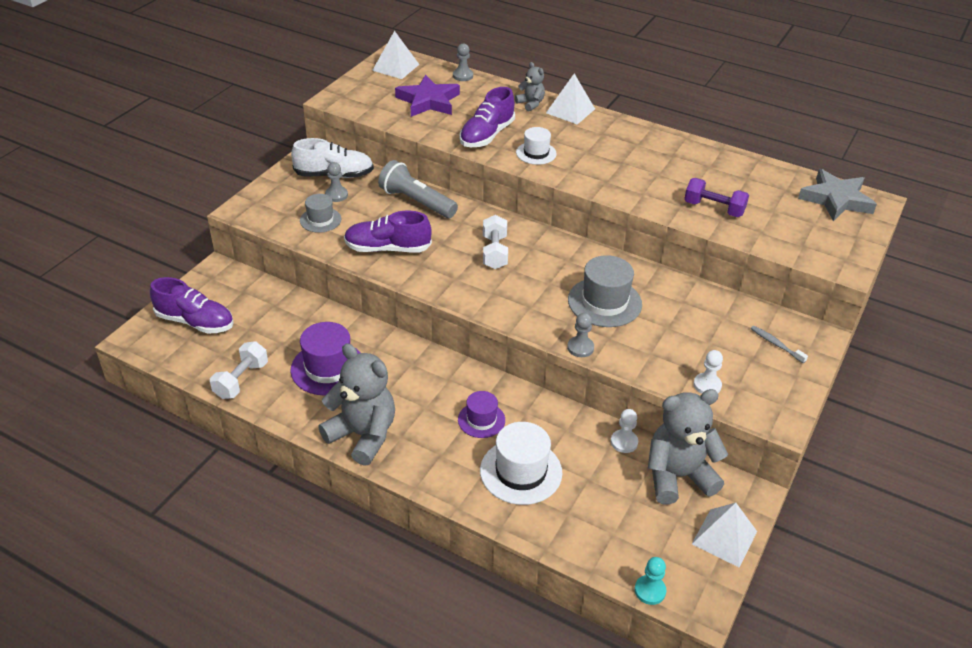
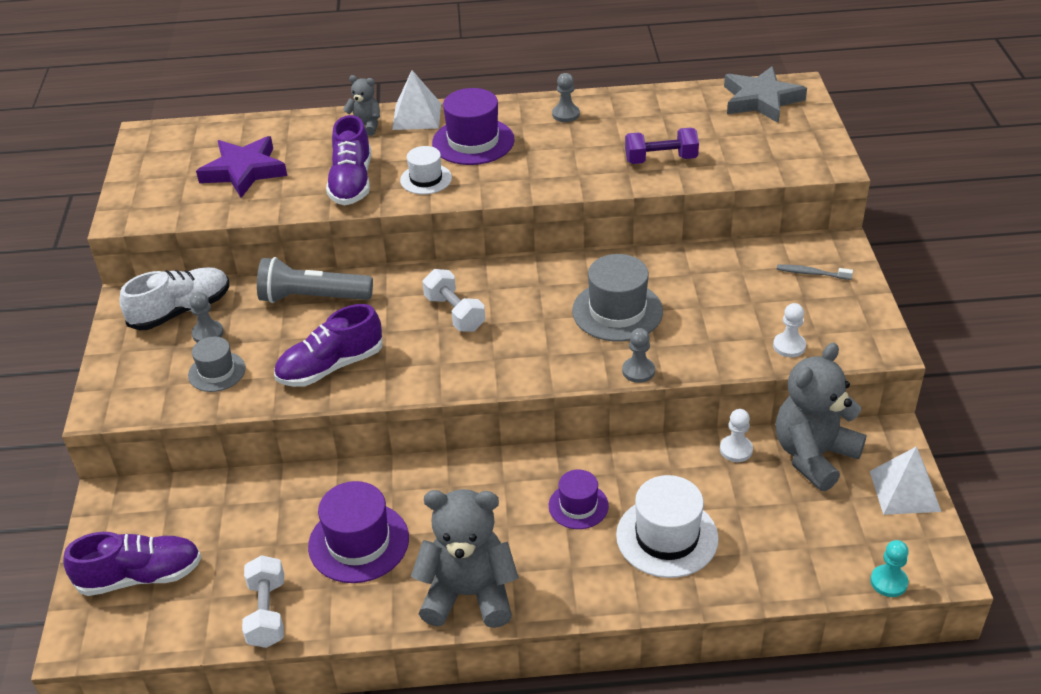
camera: 30 degrees left, 0 degrees up
(396, 67) = (163, 147): white pyramid -> none
(463, 76) = (255, 125): grey pawn -> grey pawn (566, 114)
(592, 142) = (473, 141): none -> purple hat

